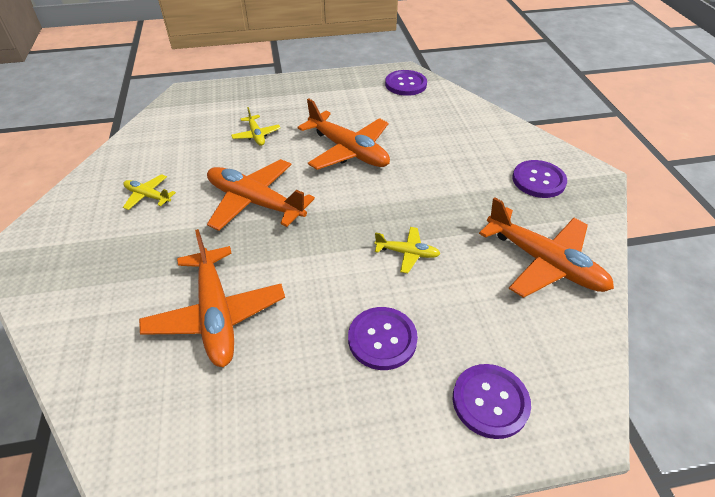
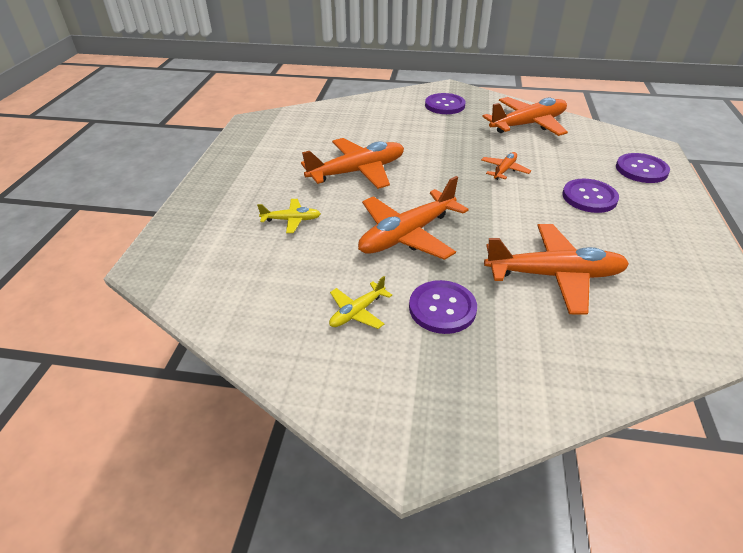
camera: 70 degrees left, 5 degrees down
(405, 84) = (273, 125): purple button -> purple button (442, 308)
(407, 253) = (504, 170): yellow plane -> orange plane

